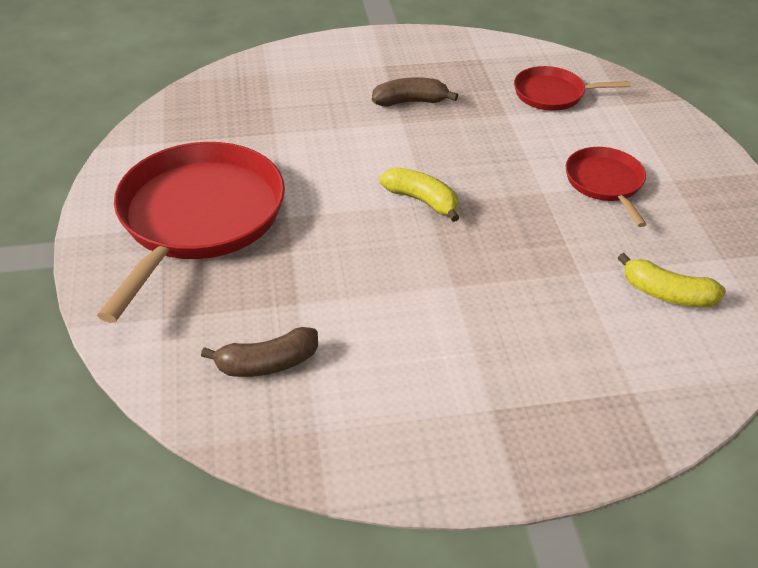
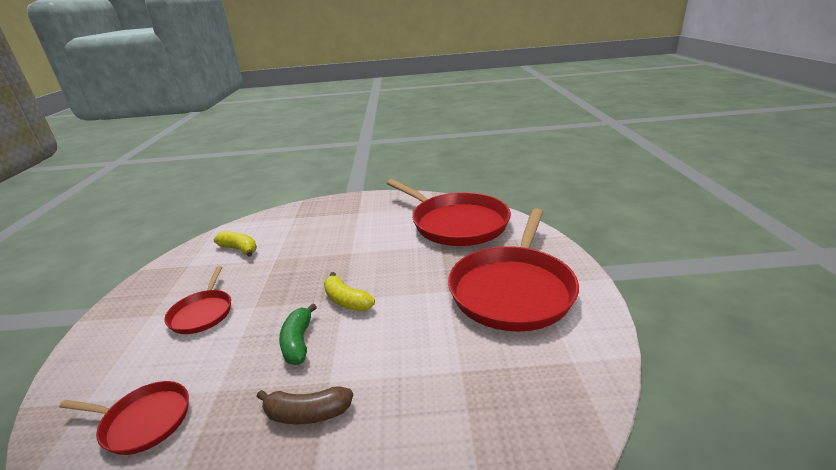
camera: 170 degrees left, 15 degrees down
(267, 363) = (456, 223): brown banana -> red pan
(455, 153) = (298, 342): none -> green banana

